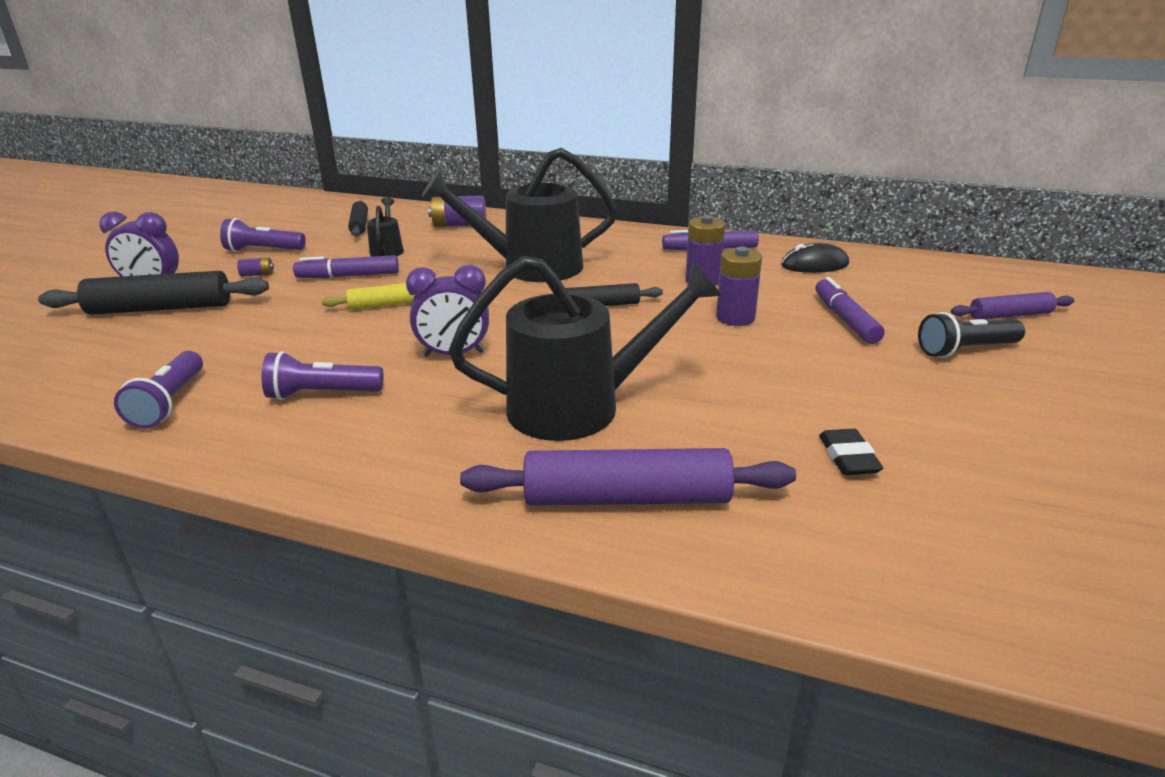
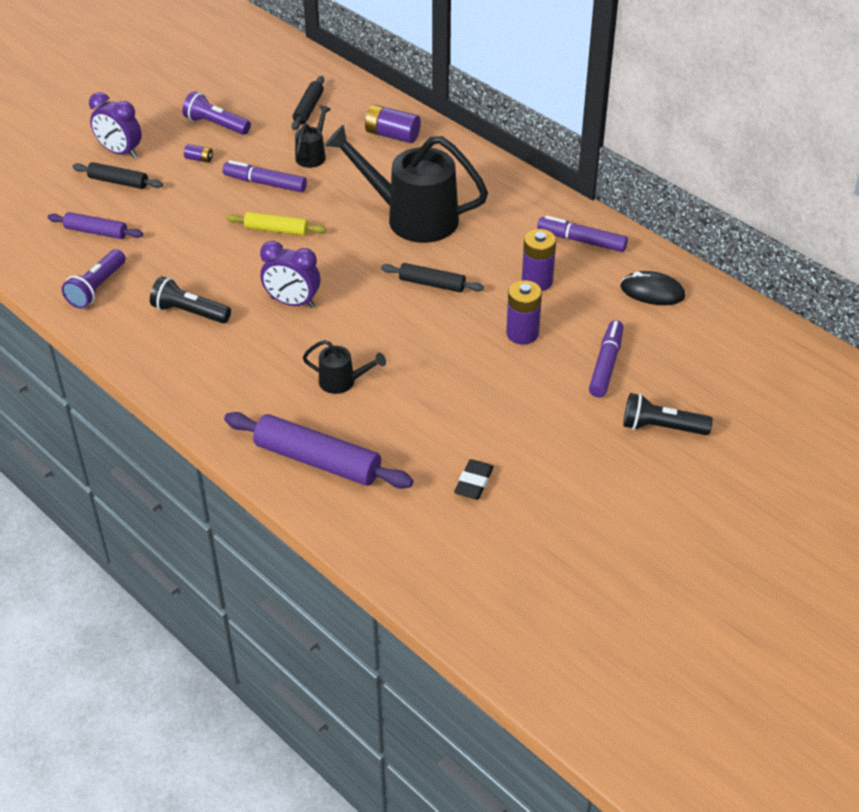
camera: 25 degrees right, 15 degrees up
(161, 308) = (118, 182): black rolling pin -> black rolling pin, size x0.57
(322, 394) = (189, 312): purple flashlight -> black flashlight
(581, 407) = (342, 382): black watering can -> black watering can, size x0.45
(1009, 315) = (745, 406): purple rolling pin -> purple rolling pin (96, 232)

